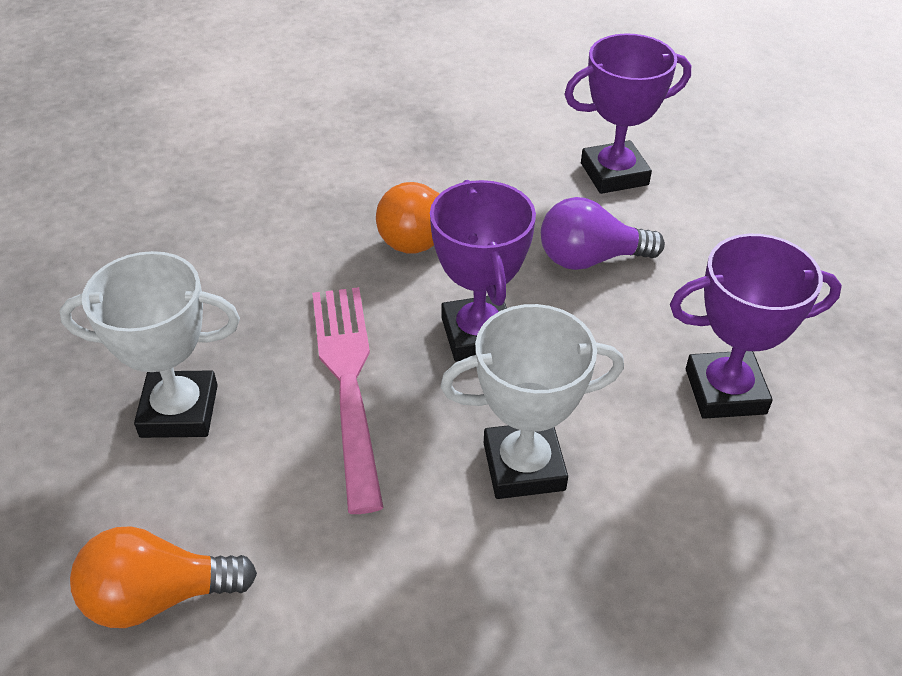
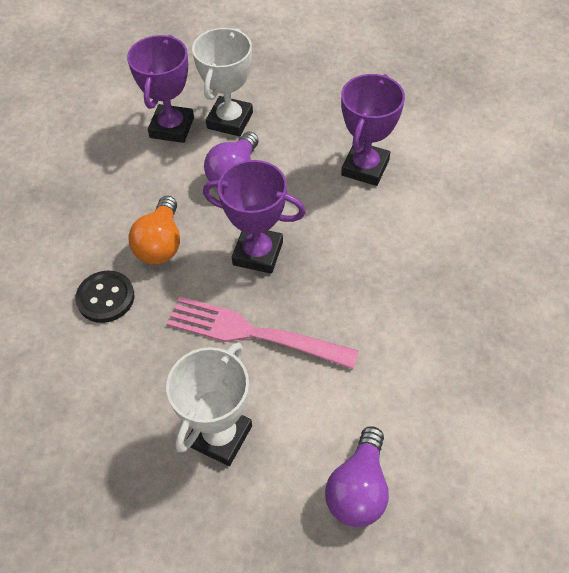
camera: 60 degrees left, 10 degrees up
(158, 597) = (358, 489): orange light bulb -> purple light bulb
(320, 229) = (105, 298): none -> black button
(524, 466) = (364, 275): white trophy -> white trophy (230, 120)

